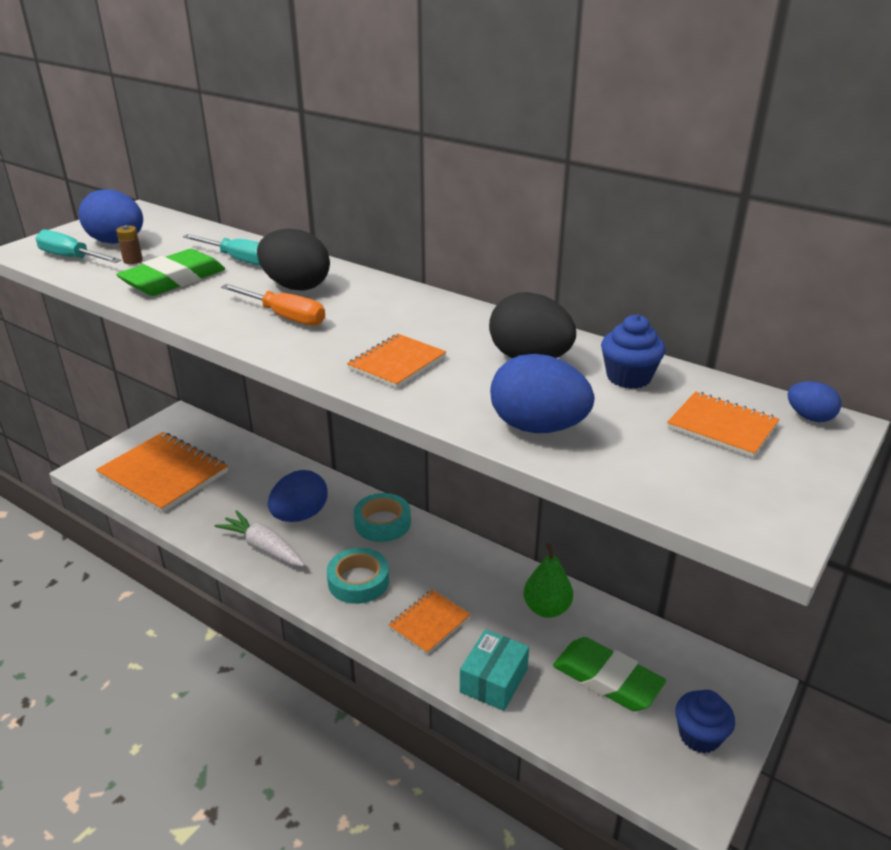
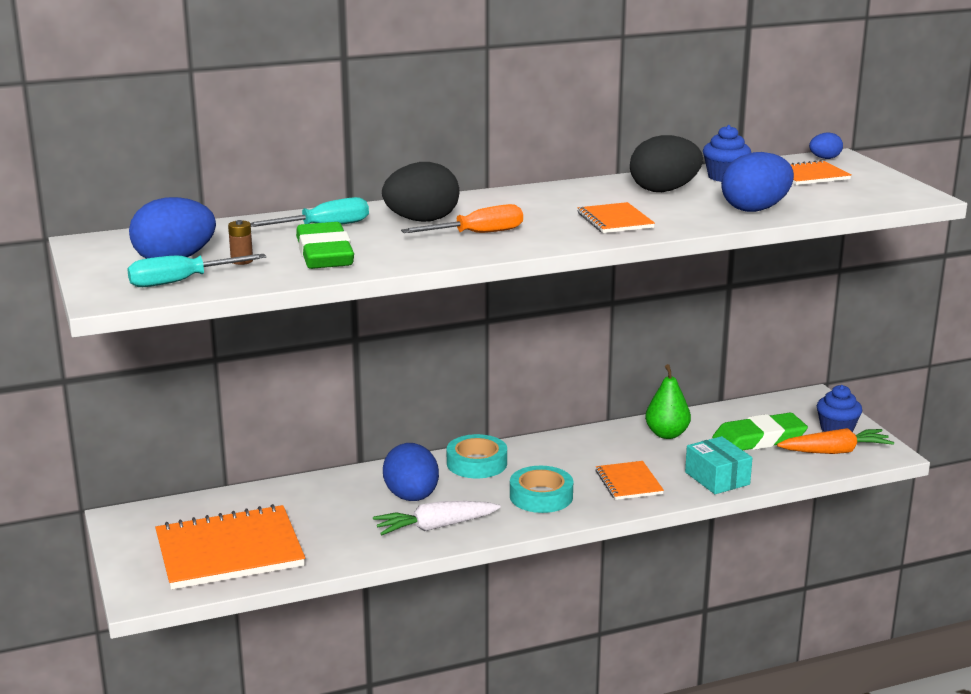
camera: 55 degrees left, 10 degrees down
(646, 754) = (835, 451): none -> orange carrot

